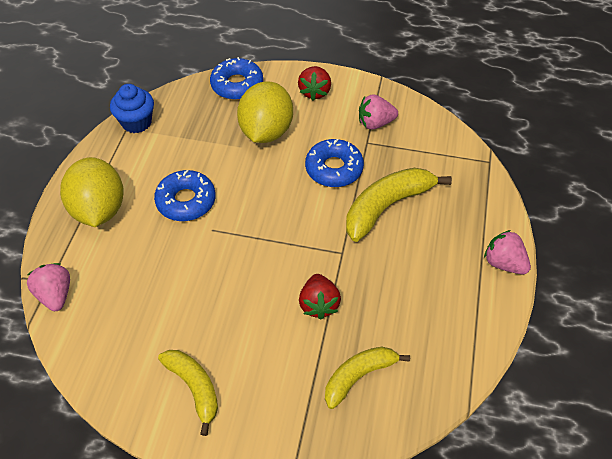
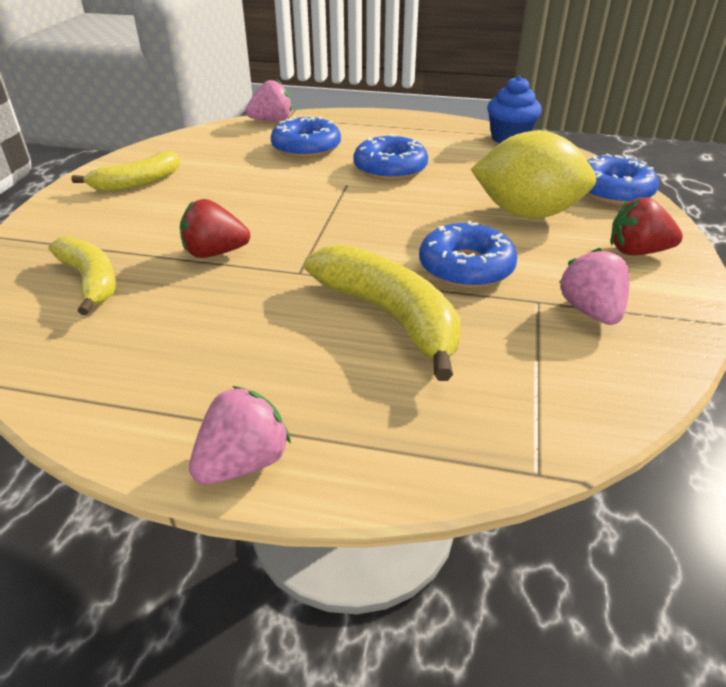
camera: 90 degrees right, 15 degrees down
(99, 209) = (375, 130): yellow lemon -> none
(132, 261) = (306, 148): none -> blue donut

